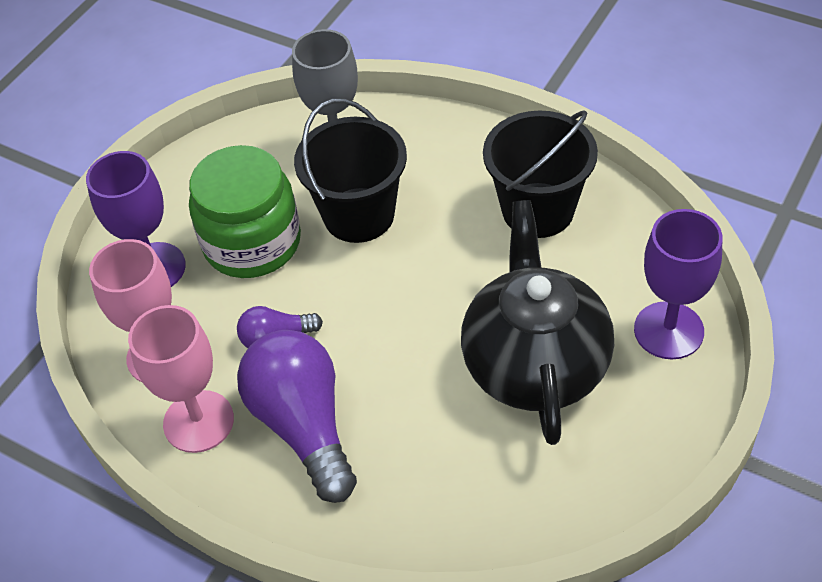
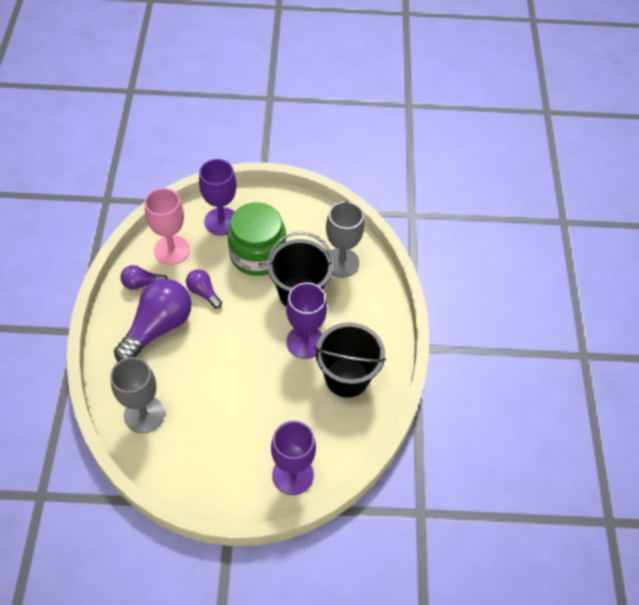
camera: 55 degrees right, 5 degrees up
(198, 421) = (142, 283): pink goblet -> purple light bulb
(449, 238) = (305, 342): none -> purple goblet
(462, 499) = (144, 414): none -> grey goblet
(535, 364) = (240, 416): black teapot -> none

